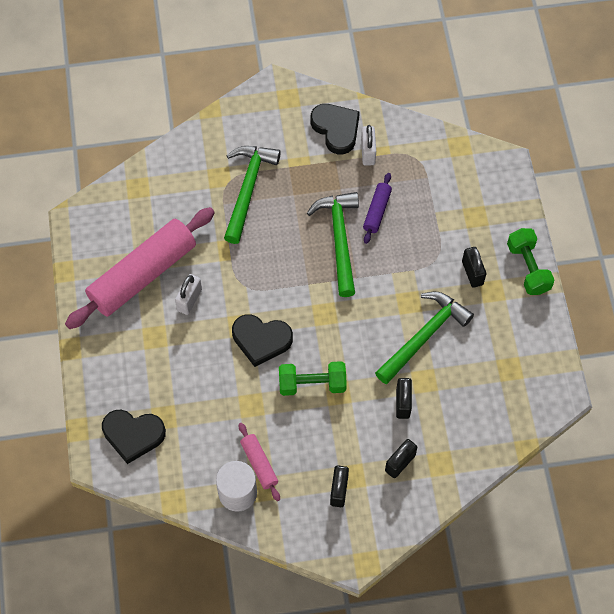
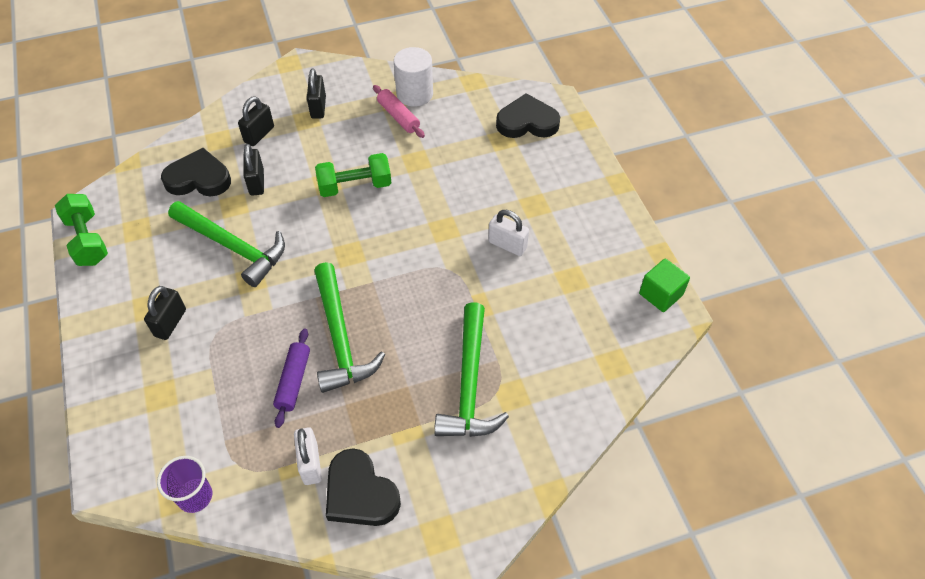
camera: 170 degrees right, 10 degrees down
(80, 236) = (660, 294): none -> green cube
(143, 274) = (569, 263): pink rolling pin -> none
(189, 300) = (507, 245): white padlock -> white padlock turned 75 degrees counterclockwise
(261, 340) = (417, 218): black heart -> black heart (198, 178)
(424, 336) = (233, 247): green hammer -> green hammer turned 90 degrees counterclockwise
(446, 144) = (195, 496): none -> purple cup
(472, 273) = (170, 323): black padlock -> black padlock turned 45 degrees clockwise
(528, 268) = (98, 339): green dumbbell -> green dumbbell (87, 240)

